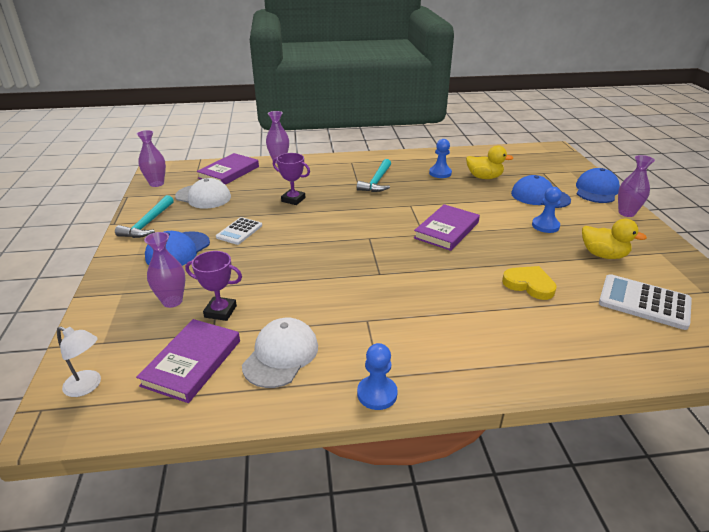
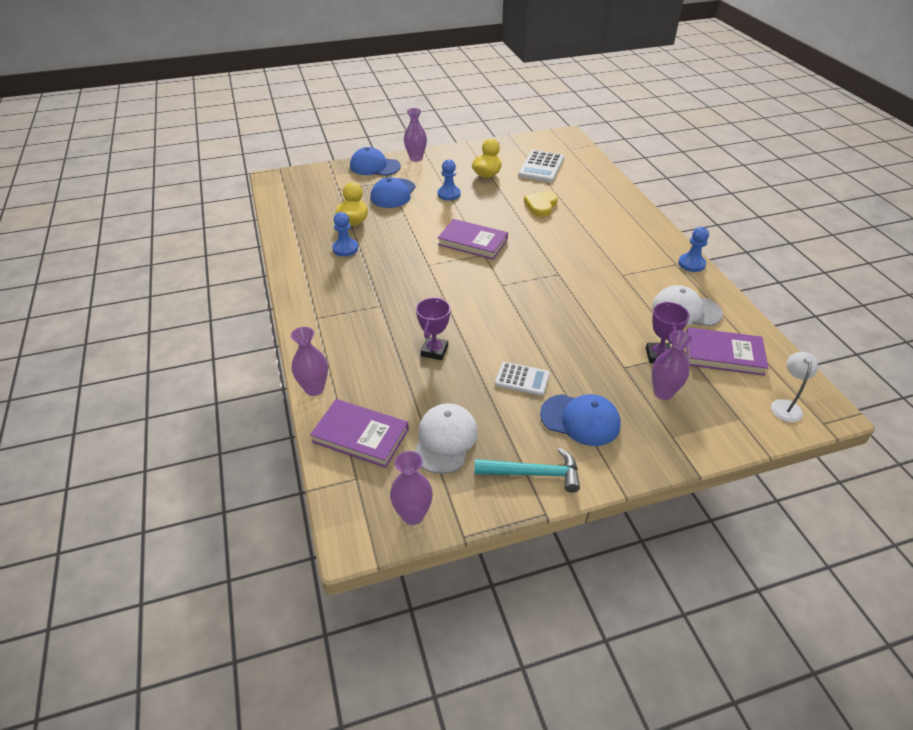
camera: 100 degrees left, 10 degrees up
(377, 181) = (373, 291): turquoise hammer -> none

